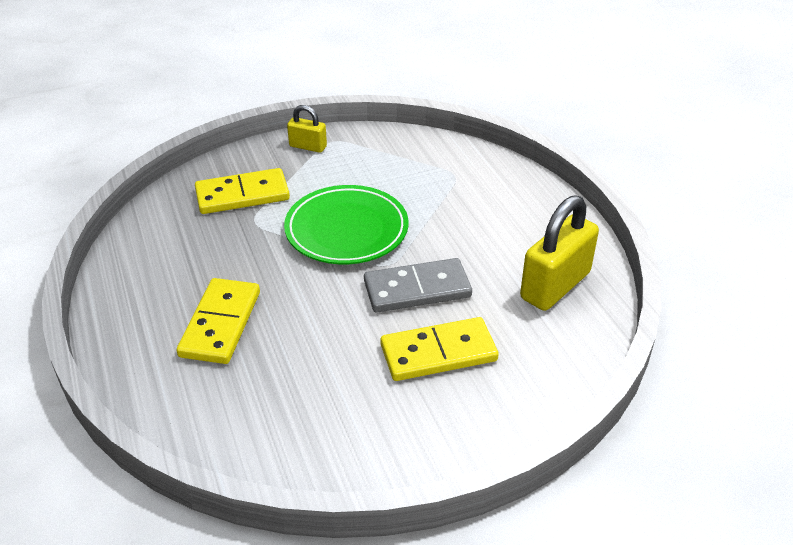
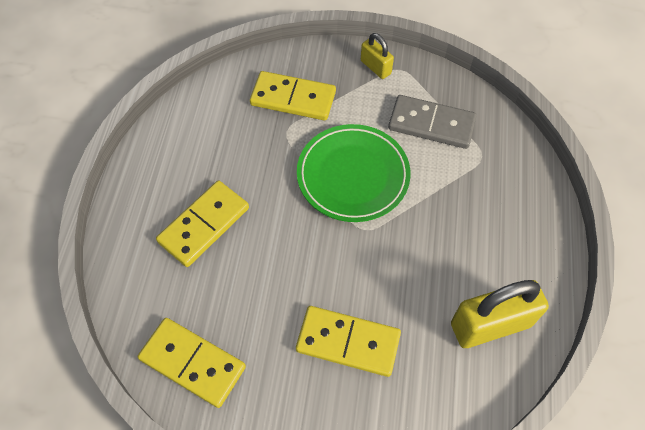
camera: 30 degrees right, 20 degrees up
(292, 439) = (192, 363): none -> yellow domino
(417, 289) = (371, 267): grey domino -> grey domino (431, 124)

